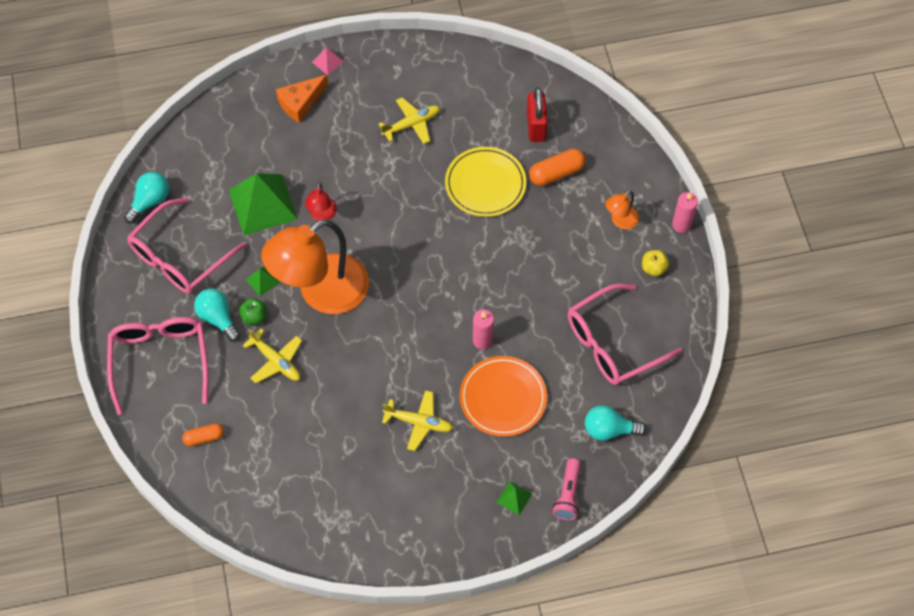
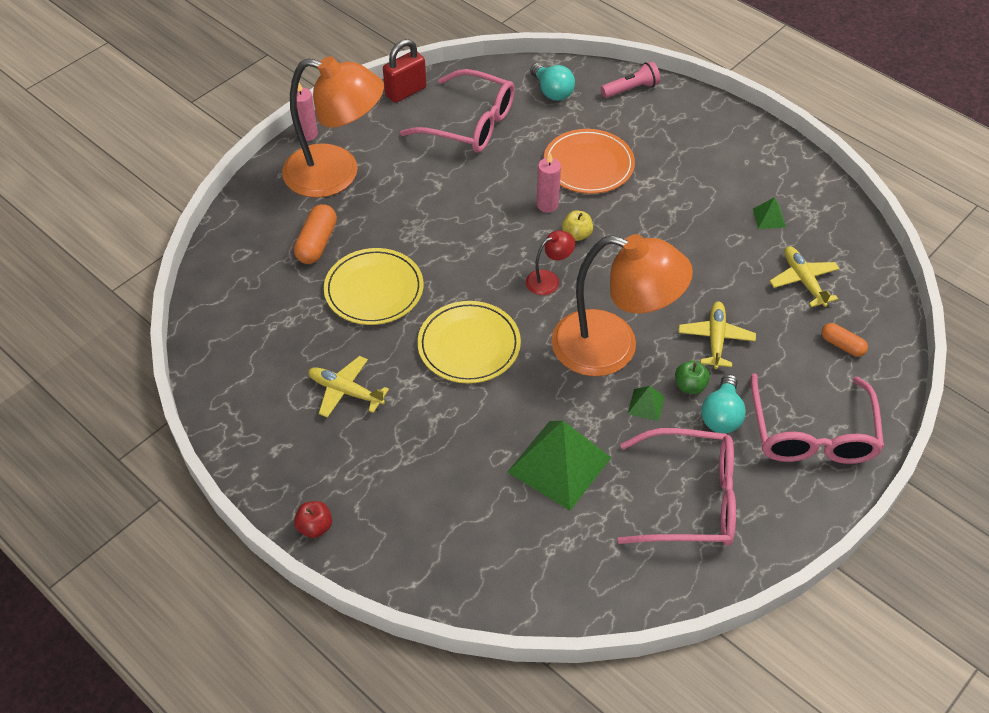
camera: 125 degrees left, 10 degrees down
(150, 201) = (654, 581): turquoise light bulb -> none
(160, 360) = (812, 434): pink glasses -> pink glasses turned 45 degrees counterclockwise
(300, 103) = (396, 516): orange cheese -> none
(322, 215) = (525, 402): red lamp -> red lamp (548, 279)
(327, 62) = (315, 527): pink pyramid -> red apple
(393, 211) = (469, 345): none -> yellow plate
(418, 422) = (666, 205): yellow plane -> yellow plane (803, 281)
(514, 498) = (667, 116): green pyramid -> green pyramid (769, 218)
(536, 127) = (270, 286): red padlock -> red padlock (405, 92)
(556, 173) = (317, 243): orange capsule -> orange capsule turned 75 degrees clockwise
(620, 221) = (336, 174): orange lamp -> orange lamp, size x2.42
(653, 268) = (370, 132): yellow apple -> yellow apple (577, 235)

